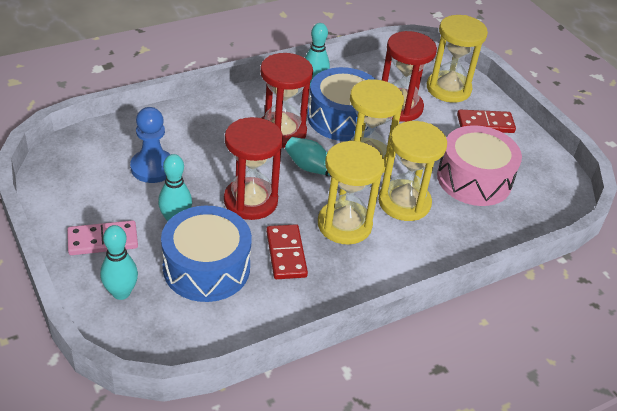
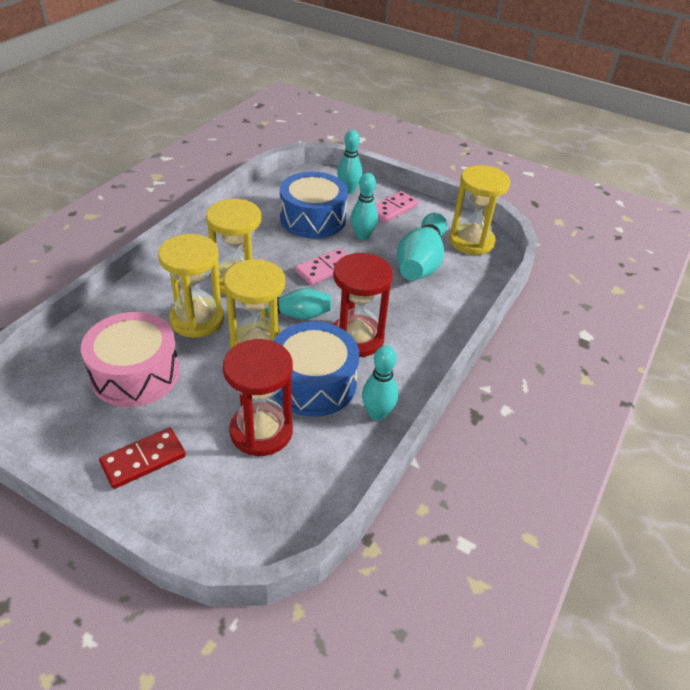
camera: 150 degrees right, 0 degrees up
(152, 168) = (421, 262): blue pawn -> turquoise bowling pin
(250, 201) = (325, 269): red hourglass -> pink domino
(286, 254) = (267, 245): red domino -> none
(448, 89) = (214, 498): yellow hourglass -> yellow hourglass (471, 241)

